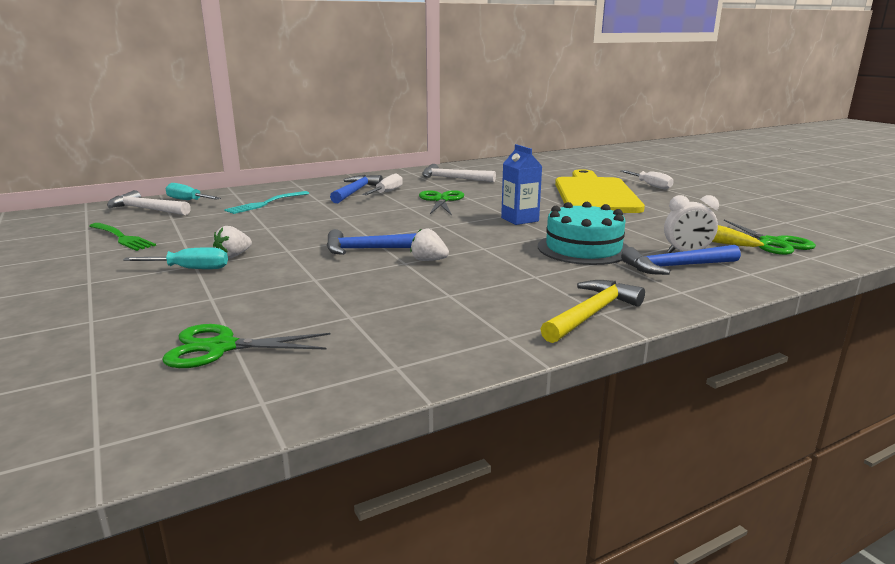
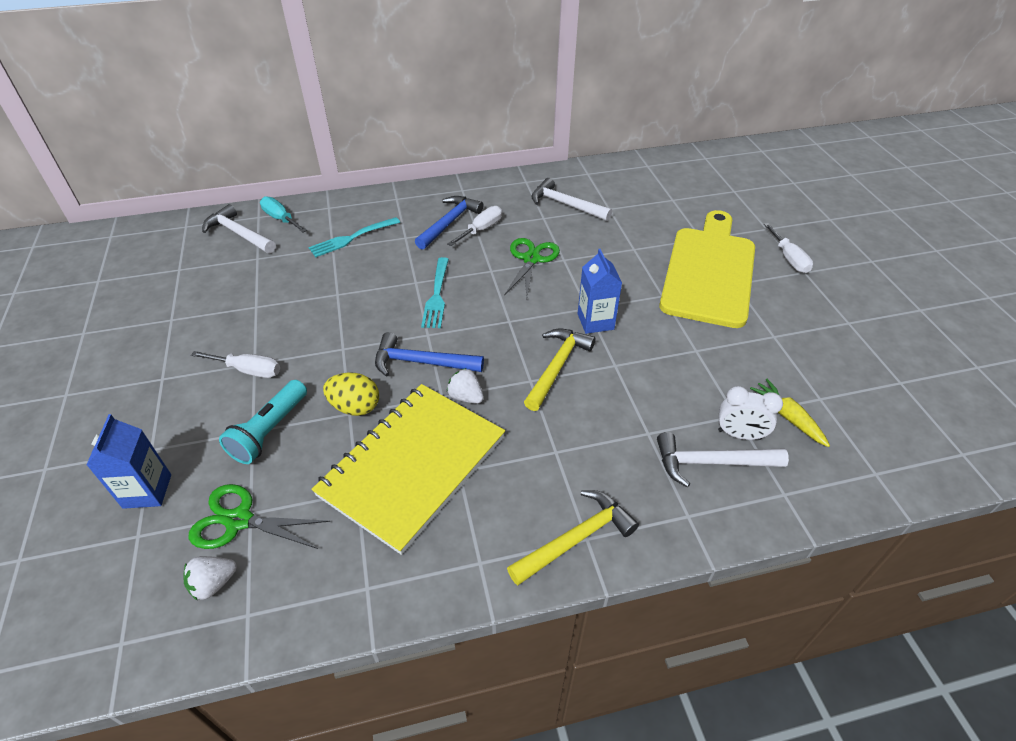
camera: 15 degrees right, 25 degrees up
(96, 344) = (147, 491): none -> blue carton
(122, 238) = (205, 293): green fork -> none
(190, 269) = (248, 370): turquoise screwdriver -> white screwdriver
(231, 296) = (269, 431): none -> turquoise flashlight
(233, 256) = (291, 351): white strawberry -> white strawberry (214, 583)
(319, 275) = (355, 407): none -> yellow egg
(366, 220) = (437, 295): none -> turquoise fork
(400, 297) = (413, 466): none -> yellow notebook
(503, 240) = (557, 367): none -> yellow hammer
(583, 248) = (632, 402): turquoise cake -> none
(676, 267) = (711, 463): blue hammer -> white hammer
(772, 243) = (851, 431): green scissors -> none

